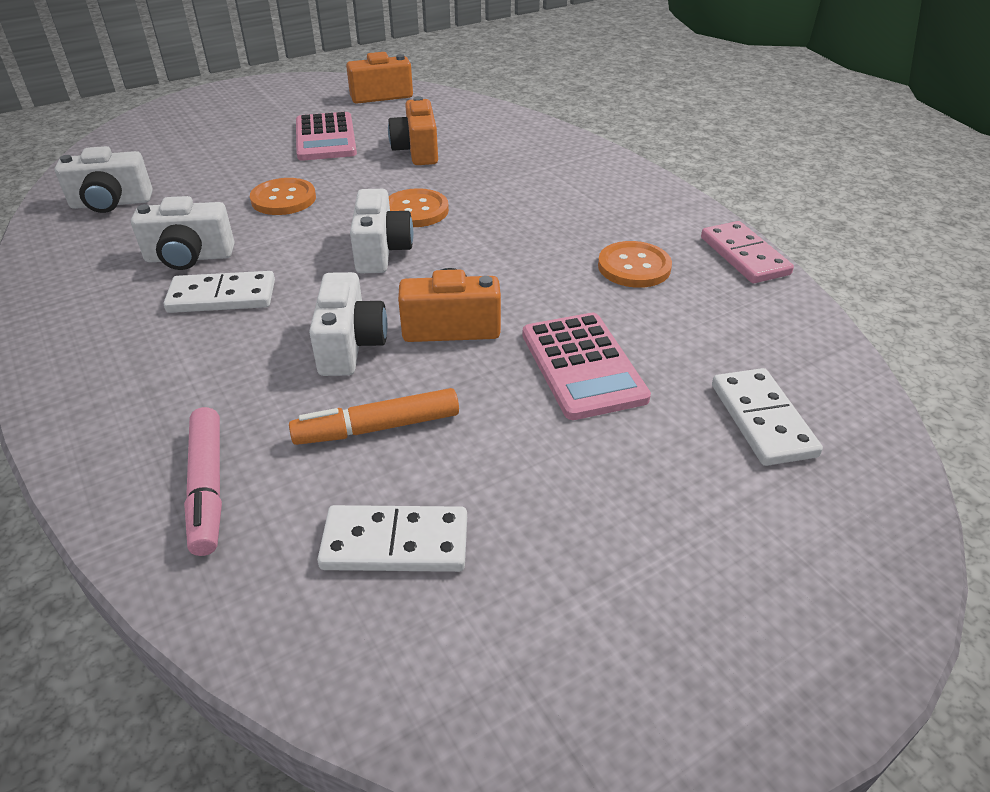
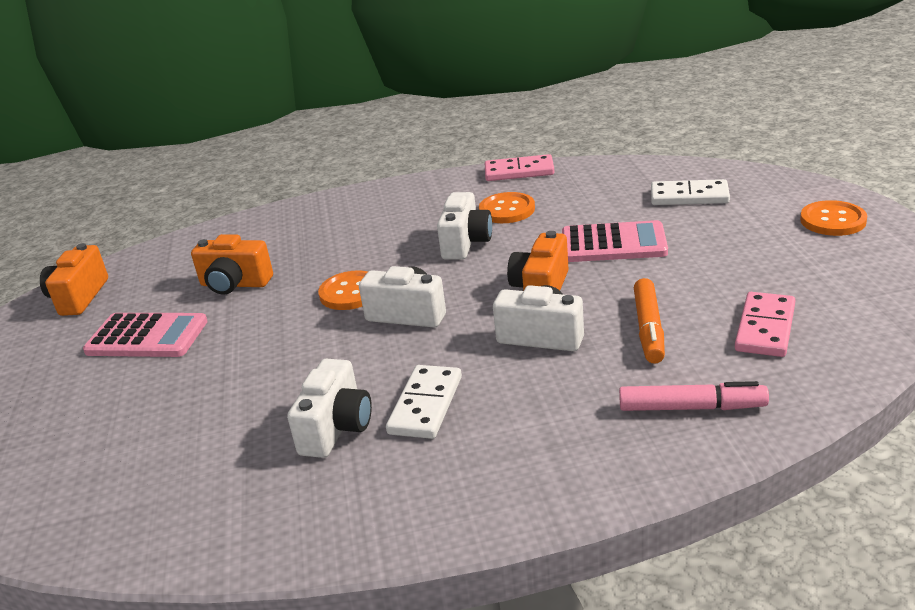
camera: 65 degrees left, 10 degrees down
(111, 203) = (159, 496): white camera -> white camera (465, 243)
(283, 199) = (262, 367): orange button -> orange button (833, 220)
(395, 543) = (765, 328): white domino -> pink domino

